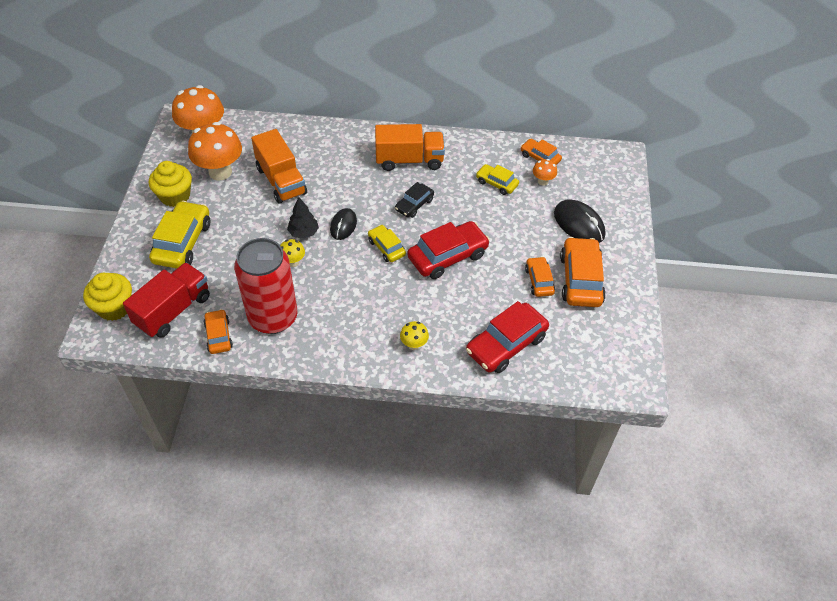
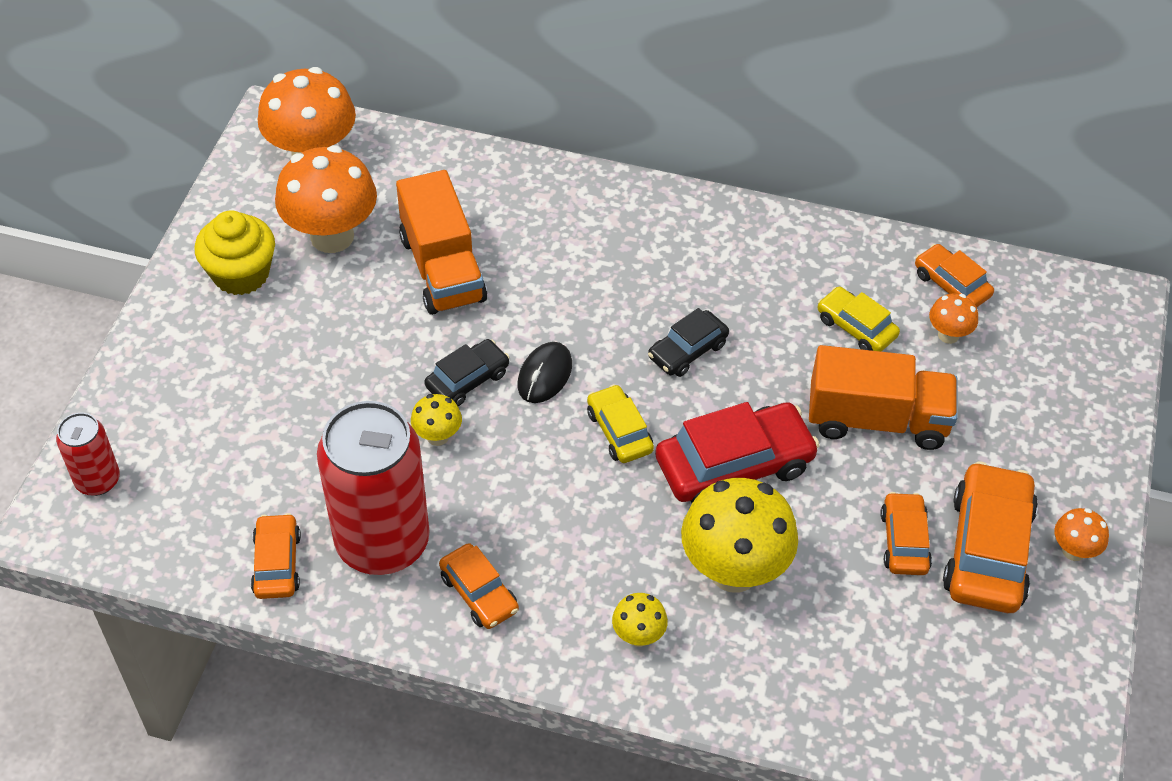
camera: 10 degrees right, 0 degrees up
(114, 307) = (98, 480): yellow cupcake -> red can
(173, 310) = (202, 502): red truck -> none
(182, 242) = (240, 368): yellow car -> none
(303, 233) = (467, 380): black tree -> black car
(328, 335) = (479, 593): none -> orange car
(409, 160) = (693, 258): orange truck -> orange truck (877, 420)
(456, 306) = (733, 570): none -> yellow mushroom
(506, 344) = (816, 662): red car -> none
(579, 224) = (1004, 434): black mouse -> none
(622, 274) = (1073, 551): none -> orange mushroom

